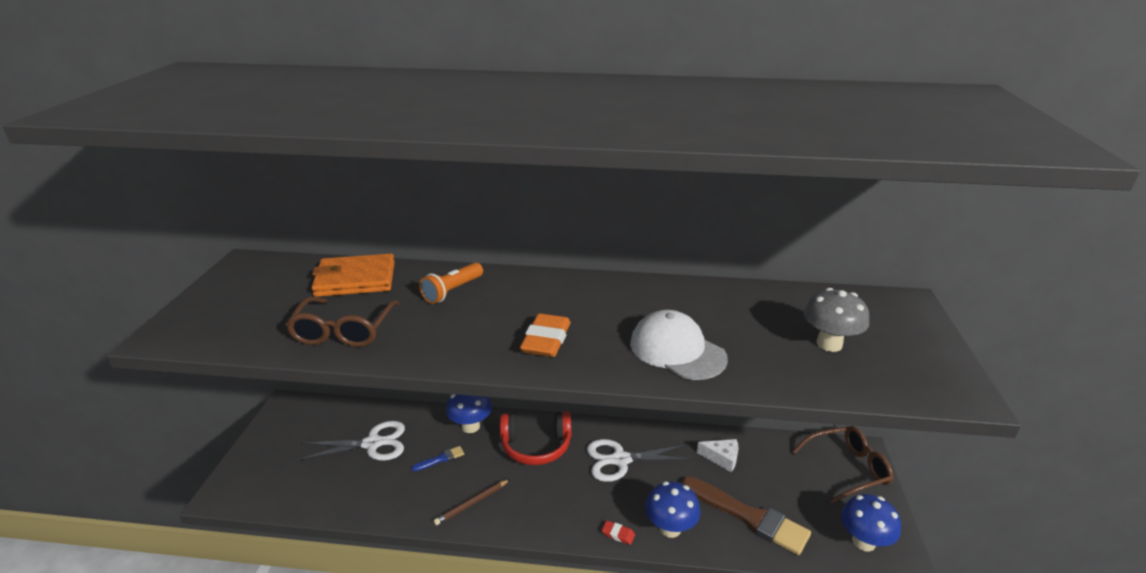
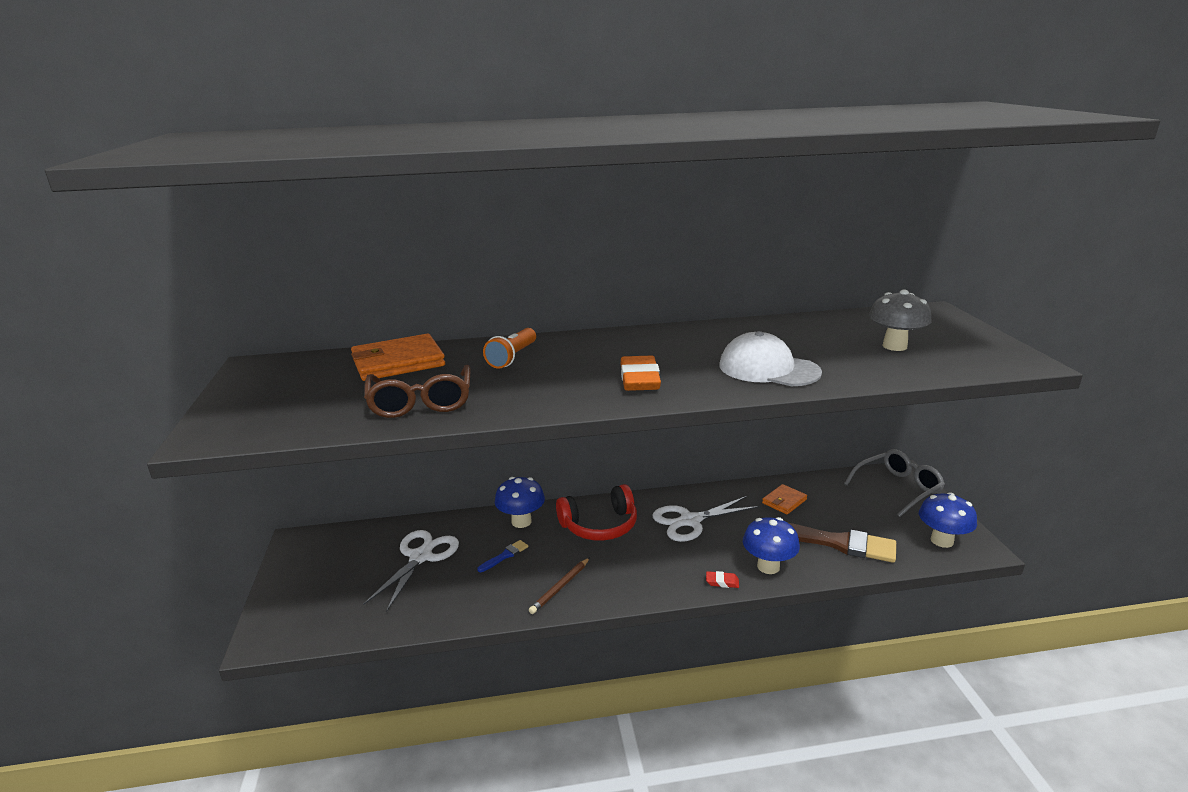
camera: 15 degrees left, 5 degrees down
(372, 444) = (421, 557): white scissors -> white scissors turned 45 degrees counterclockwise
(722, 458) = (784, 501): white cheese -> orange wallet
(847, 469) = (898, 488): brown glasses -> grey glasses

